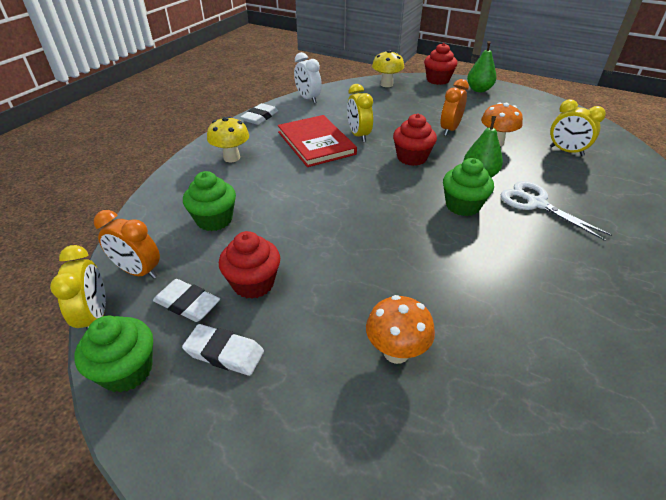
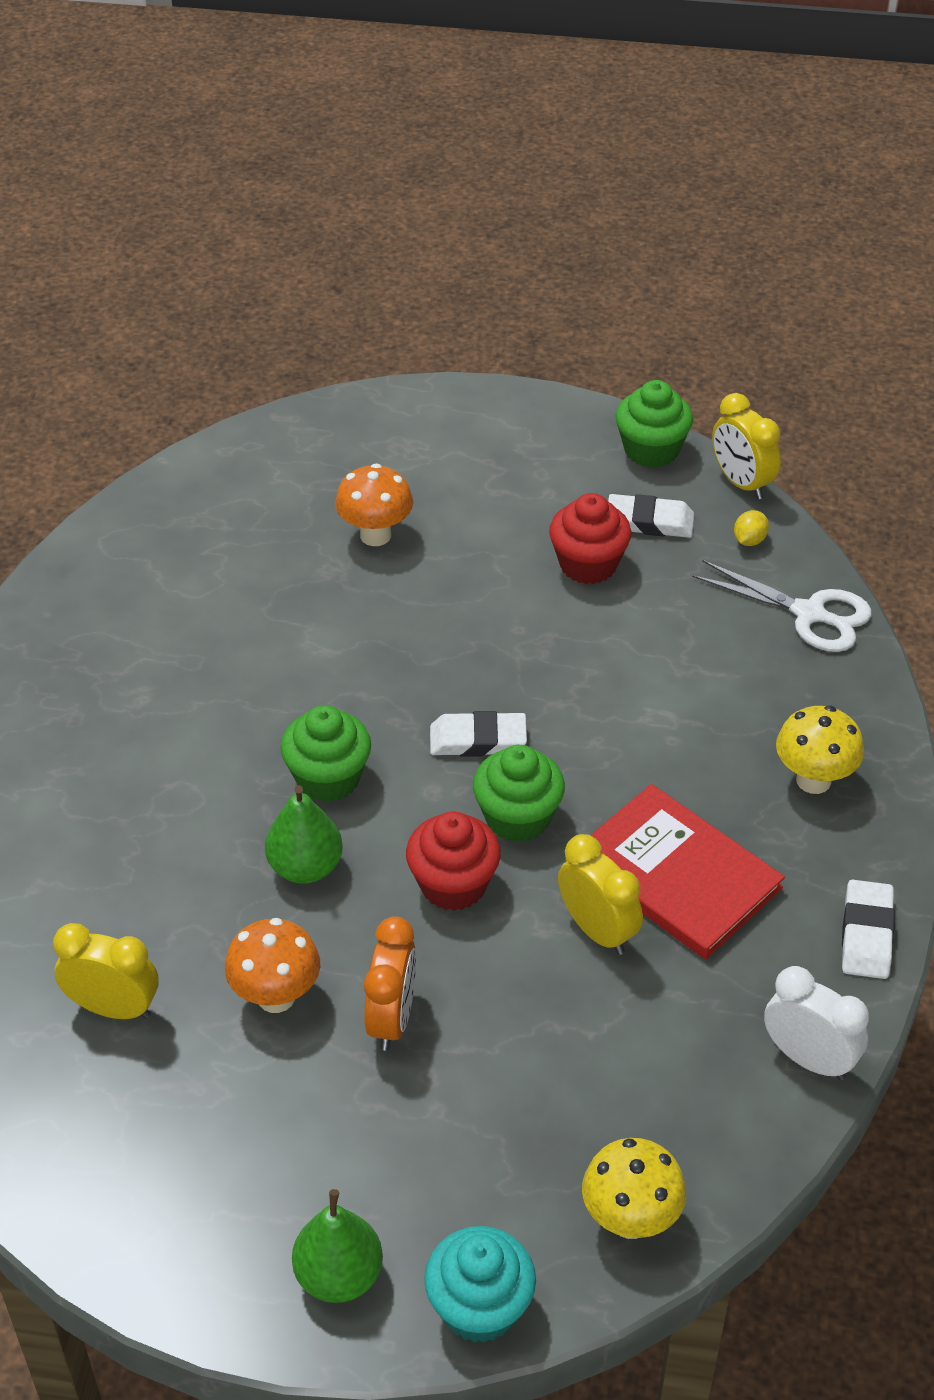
camera: 160 degrees right, 5 degrees up
(138, 271) = (749, 540): orange clock -> yellow lemon
(214, 220) = (721, 639): green cupcake -> green cupcake (517, 817)
(224, 353) = (564, 488): white eraser -> white eraser (478, 740)
(437, 80) = (479, 1307): red cupcake -> turquoise cupcake
(536, 203) = (195, 819): white scissors -> white scissors (809, 614)

